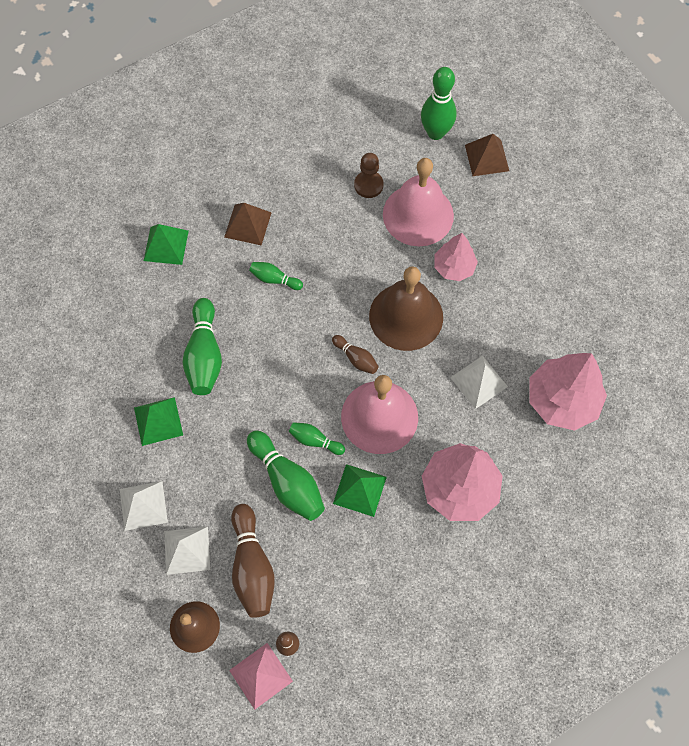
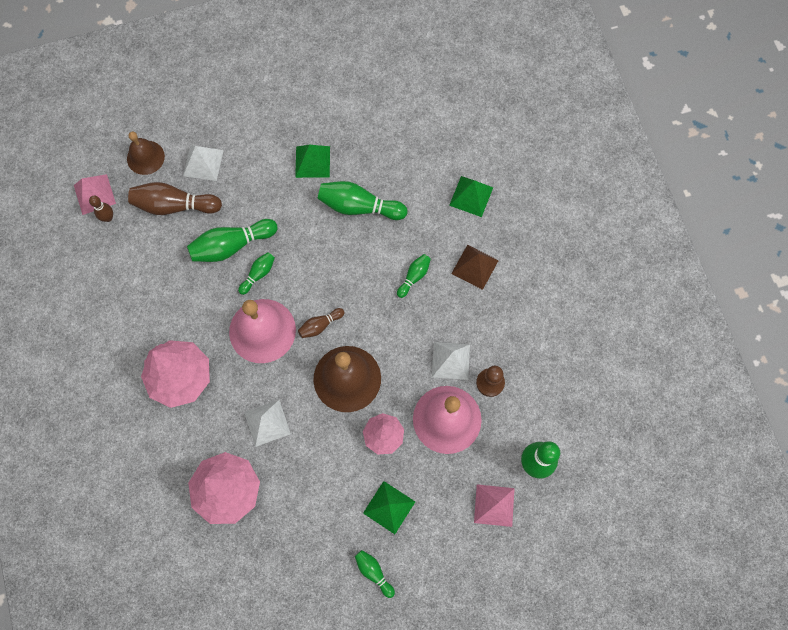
camera: 105 degrees right, 5 degrees up
(143, 505) = (248, 139): white pyramid -> white pyramid (450, 360)
(360, 490) = (206, 298): green pyramid -> green pyramid (389, 507)
(486, 157) = (494, 505): brown pyramid -> pink pyramid
(587, 244) = (374, 572): none -> green bowling pin

